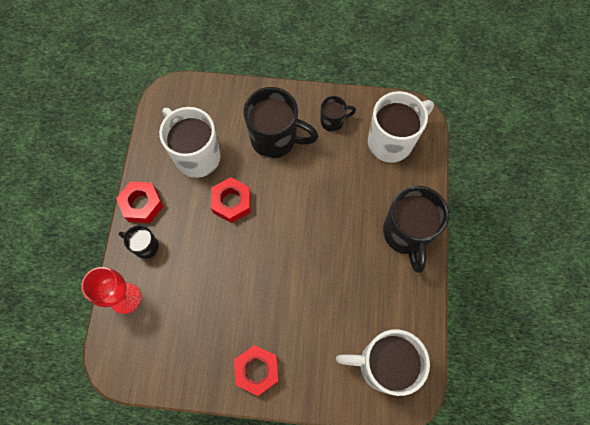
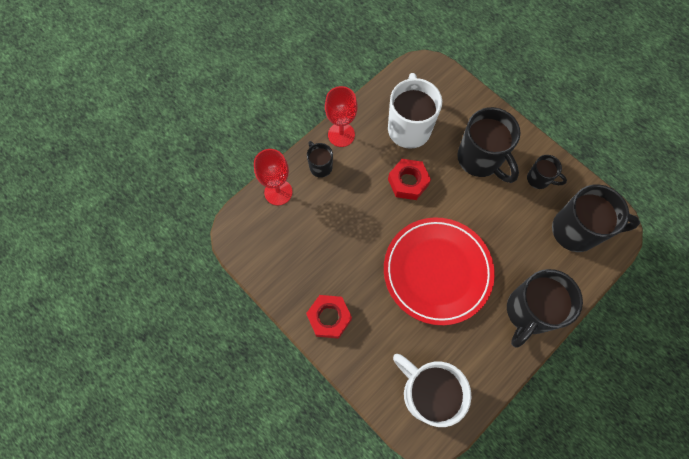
camera: 40 degrees right, 0 degrees up
(142, 204) = (341, 135): red nut -> red goblet
(313, 258) = (437, 271): none -> red plate
(391, 142) = (576, 231): white mug -> black mug

